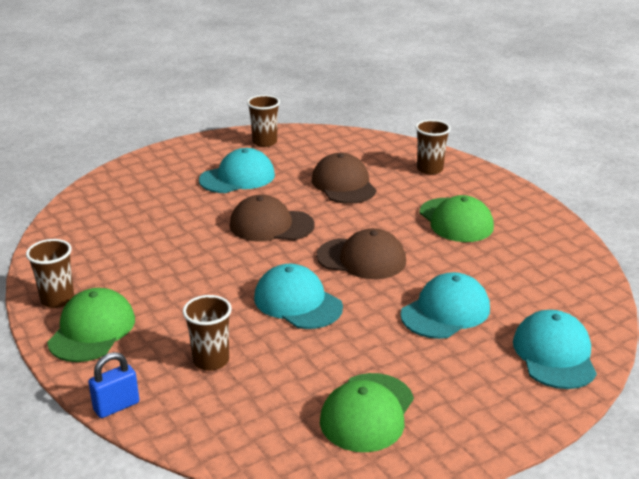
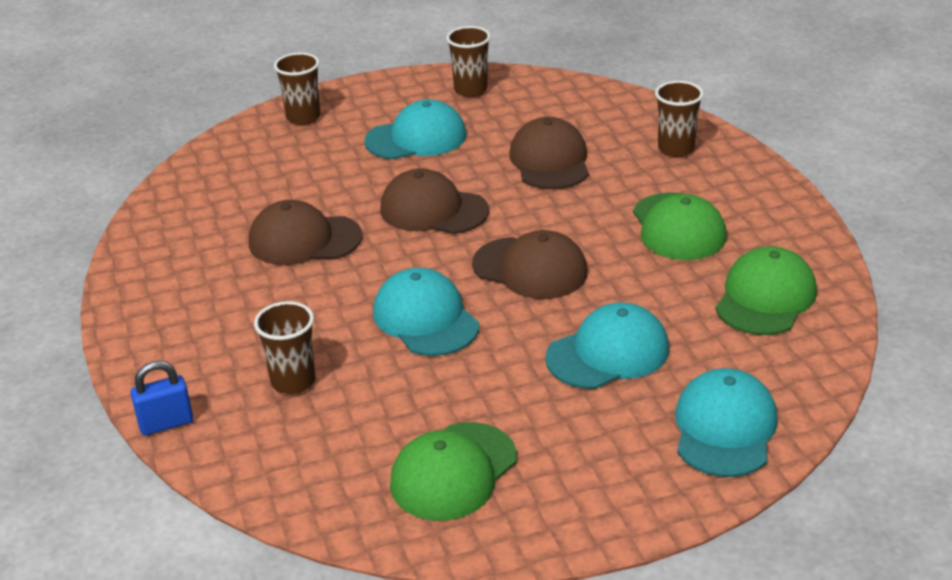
camera: 15 degrees right, 5 degrees up
(57, 299) = (143, 282): brown cup -> brown cup (303, 117)
(92, 330) = (170, 325): green cap -> green cap (765, 298)
(179, 255) = (304, 240): none -> brown cap

